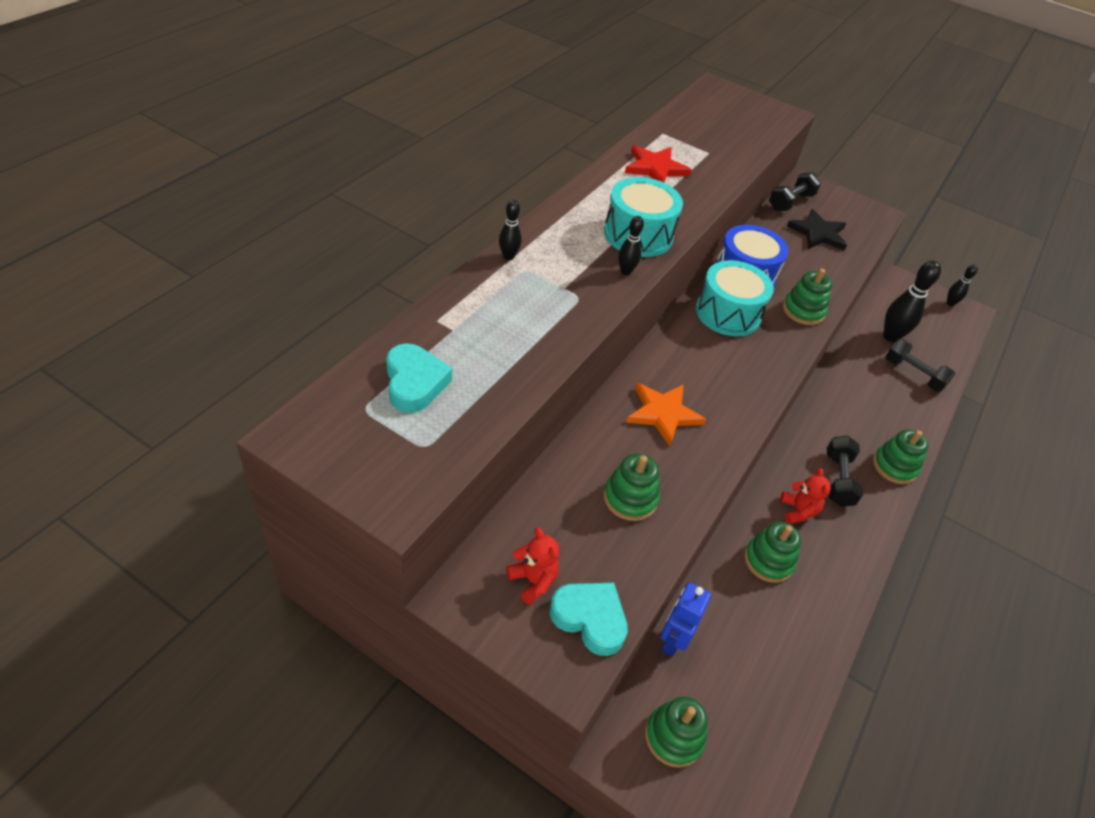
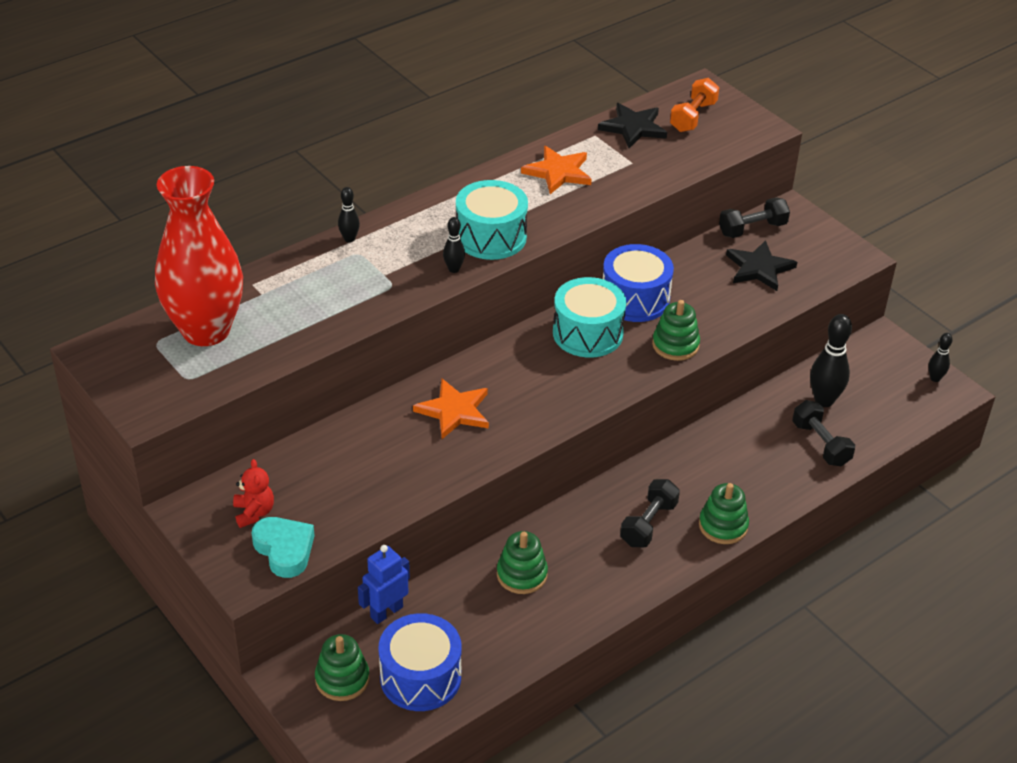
camera: 25 degrees right, 5 degrees down
(414, 383) = (206, 330): turquoise heart -> red vase
(630, 498) = (376, 472): green stacking toy -> none
(655, 168) = (558, 172): red star -> orange star
(688, 123) = (633, 127): none -> black star
(727, 110) = (693, 117): none -> orange dumbbell
(746, 707) = (420, 677): none -> blue drum
(798, 511) = (583, 541): red teddy bear -> none

